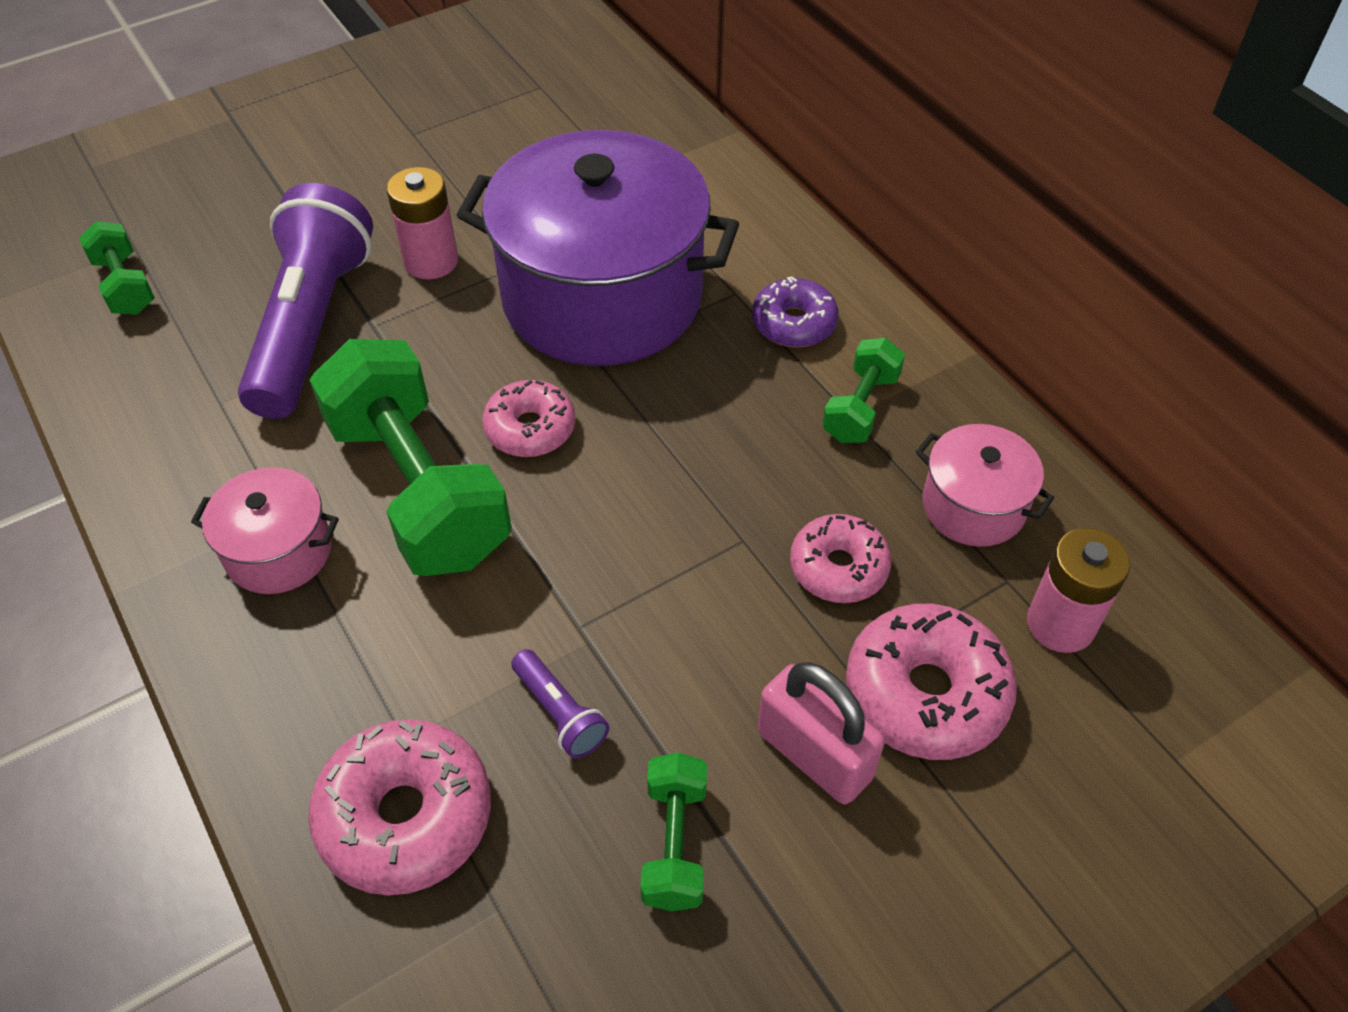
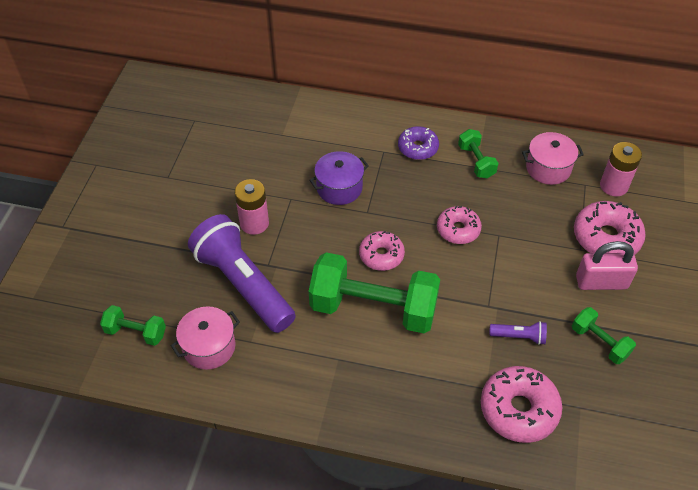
camera: 45 degrees left, 0 degrees up
(279, 551) = (356, 371): pink pot -> pink pot (209, 347)
(602, 297) = (339, 188): purple pot -> purple pot, size x0.45
(838, 568) = (536, 220): pink donut -> pink donut (458, 230)

